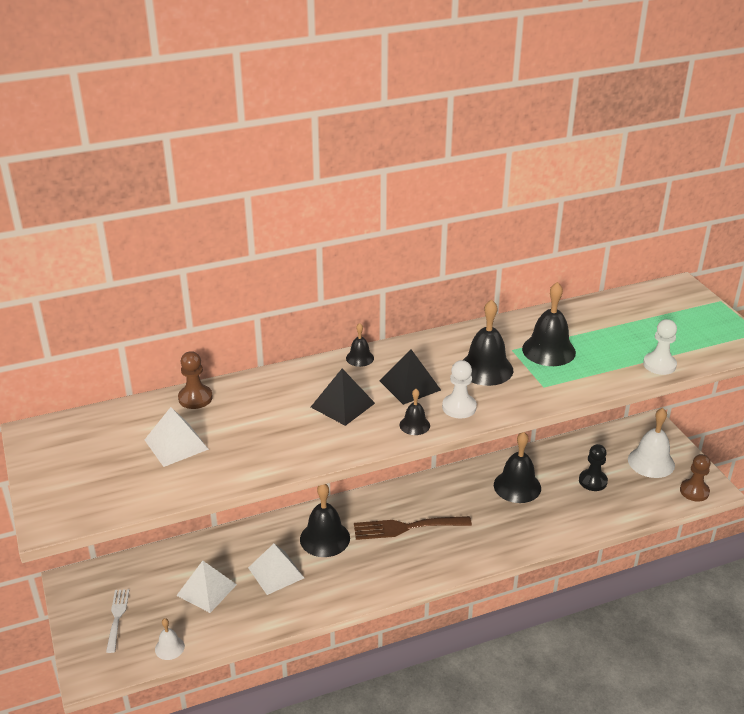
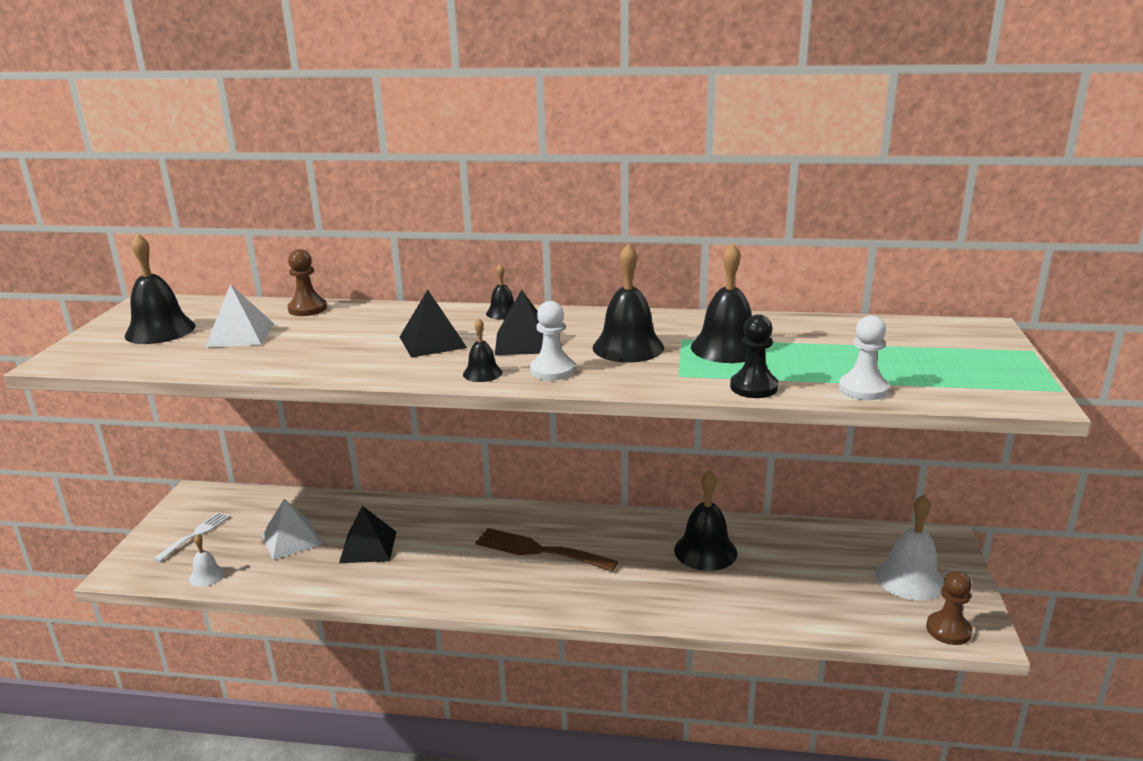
camera: 30 degrees right, 10 degrees down
(276, 572) = (368, 547): white pyramid -> black pyramid
(325, 538) = (446, 533): black bell -> black bell (160, 330)
(593, 481) = (808, 575): black pawn -> black pawn (753, 387)

